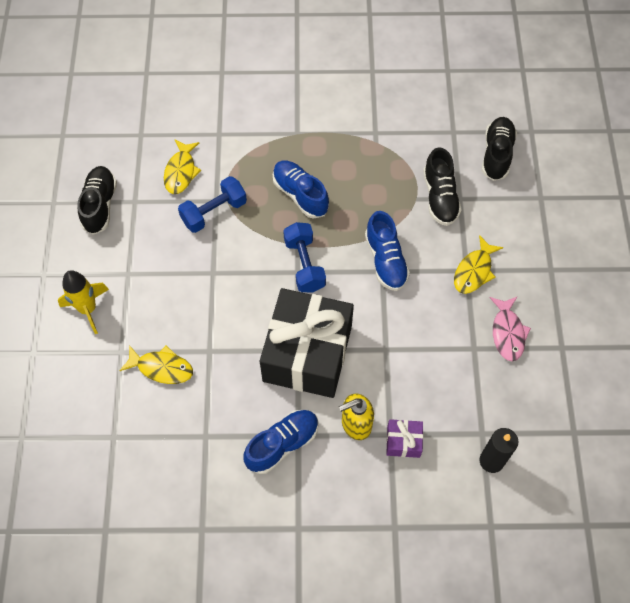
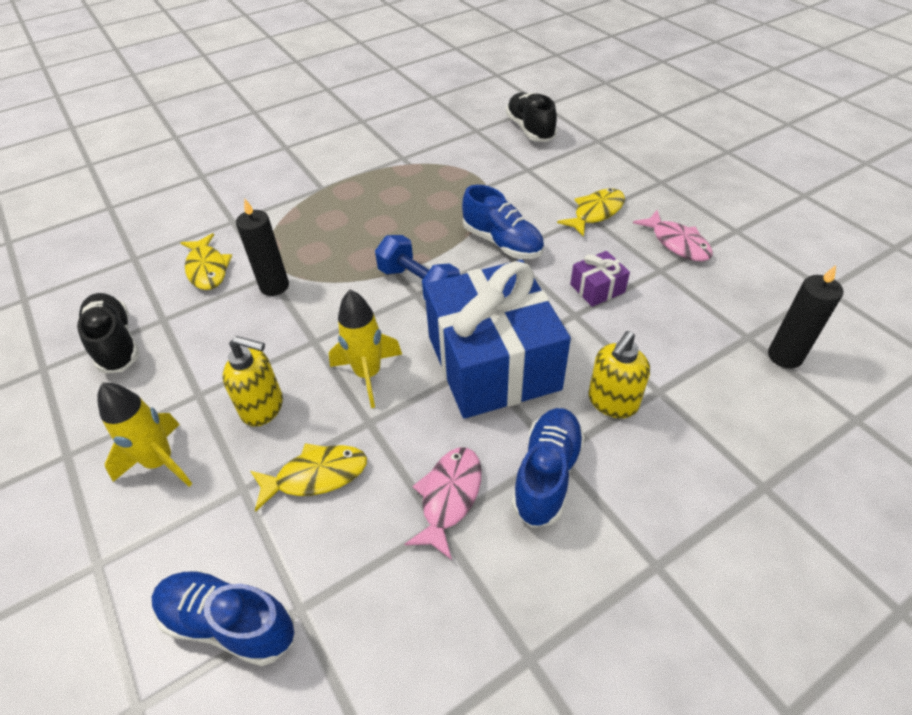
camera: 30 degrees left, 15 degrees down
(158, 305) = (263, 407): none -> yellow soap dispenser
(214, 212) = (274, 286): blue dumbbell -> black candle
(222, 424) = (449, 497): none -> pink fish
(229, 317) = (368, 374): none -> yellow rocket
(300, 195) = (365, 231): blue shoe -> blue shoe (229, 623)
(307, 353) = (493, 362): black gift -> blue gift
(403, 442) = (680, 390): purple gift -> purple gift (597, 288)
(440, 197) = (508, 176): black shoe -> none
(474, 271) = (596, 212): yellow fish -> yellow fish turned 135 degrees counterclockwise

